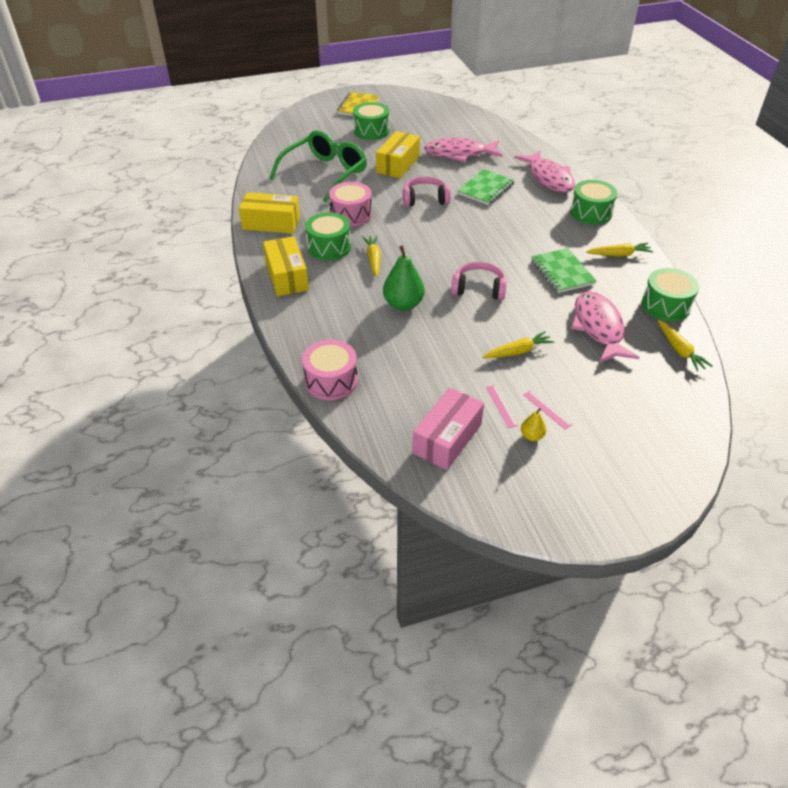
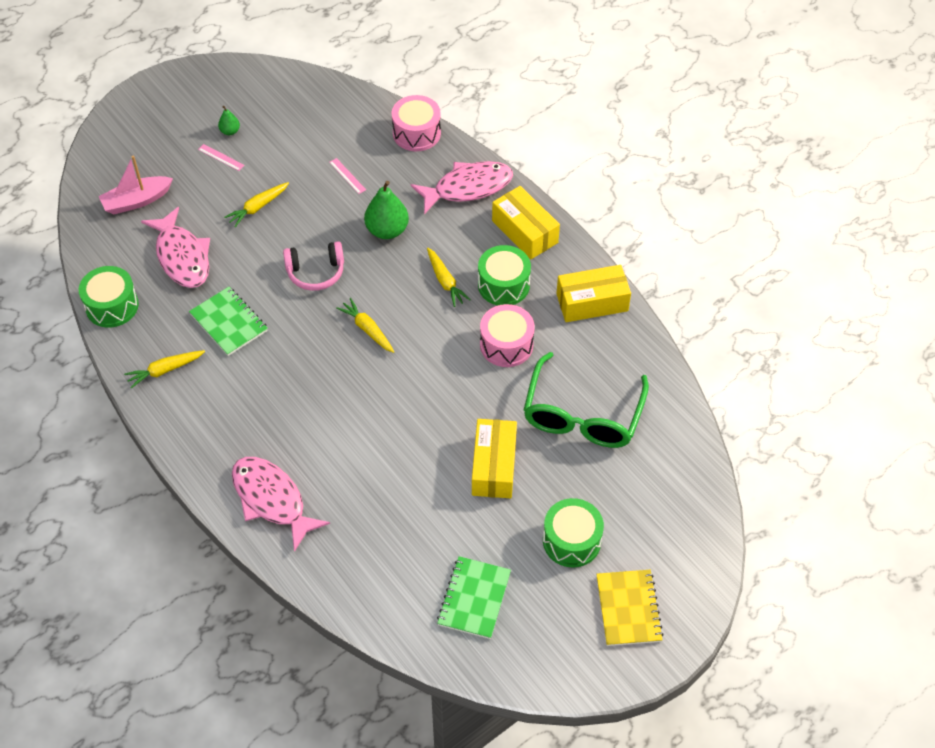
camera: 160 degrees right, 10 degrees up
(425, 199) = (427, 401): pink headphones -> none
(447, 438) = (298, 111): pink box -> none
(459, 154) = (416, 521): pink fish -> pink fish (468, 188)
(486, 189) = (354, 448): green notebook -> green notebook (474, 598)
(501, 406) = (261, 150): pink ruler -> pink ruler (347, 176)
(532, 436) = (230, 131): yellow pear -> green pear
(590, 213) = (205, 439): green drum -> none
(643, 387) = (137, 201): none -> pink boat
(680, 350) = (100, 251): yellow carrot -> yellow carrot (367, 329)

